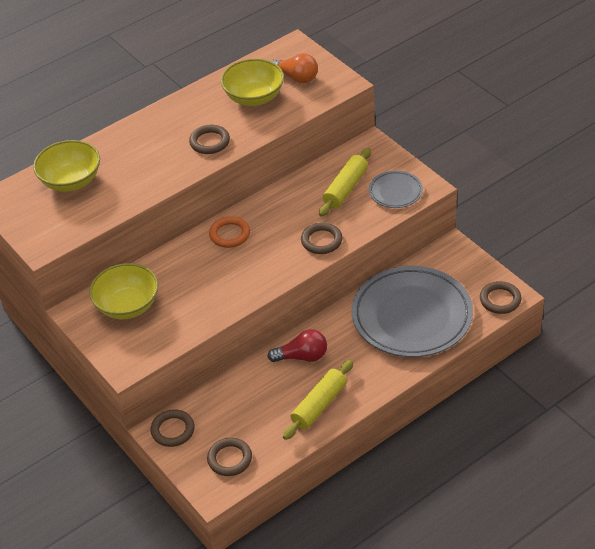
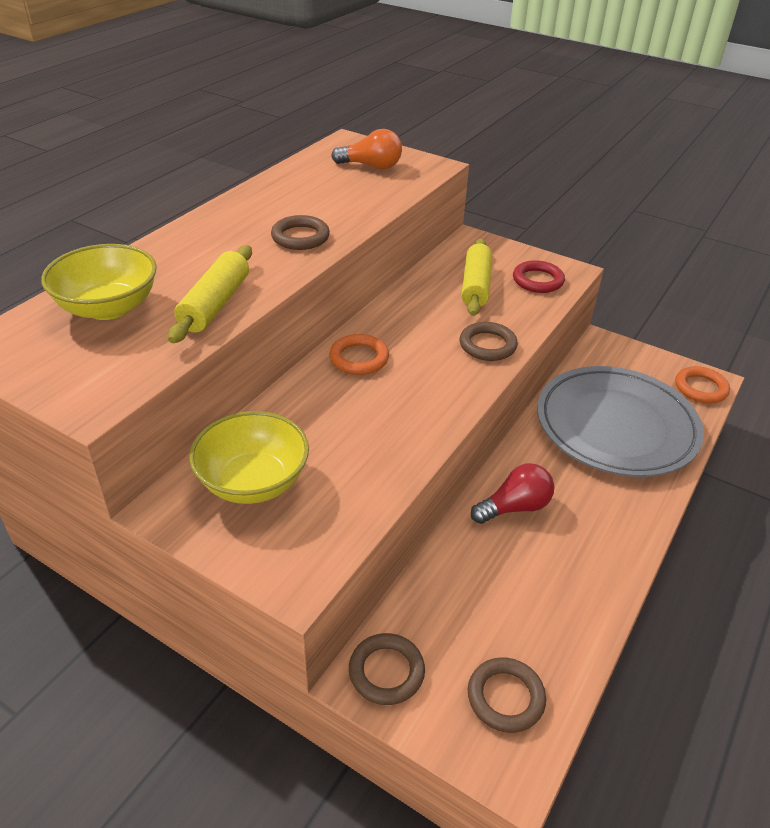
camera: 25 degrees left, 5 degrees down
(254, 97) = (331, 188): yellow bowl -> none
(319, 405) = (583, 571): yellow rolling pin -> yellow rolling pin (215, 304)
(395, 192) = (537, 280): grey plate -> red ring
(500, 300) = (700, 388): brown ring -> orange ring

